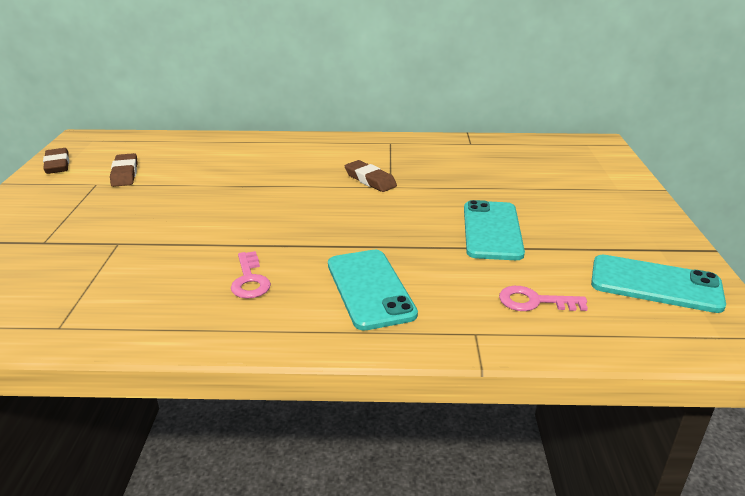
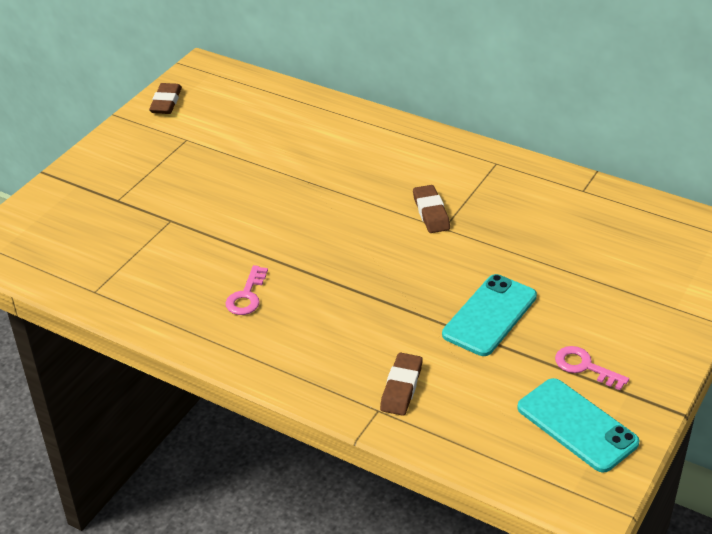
camera: 30 degrees right, 10 degrees up
(125, 174) = (216, 133): brown eraser -> brown eraser (401, 387)
(370, 289) = (331, 339): turquoise phone -> none
(534, 301) = (453, 401): pink key -> pink key (585, 367)

